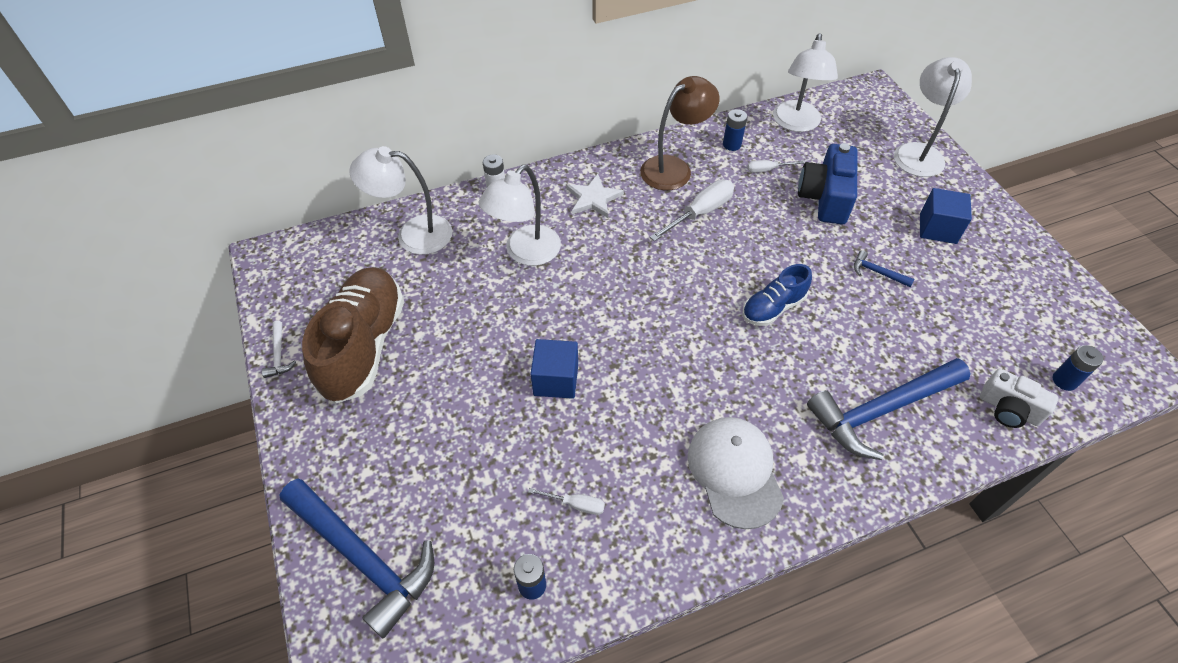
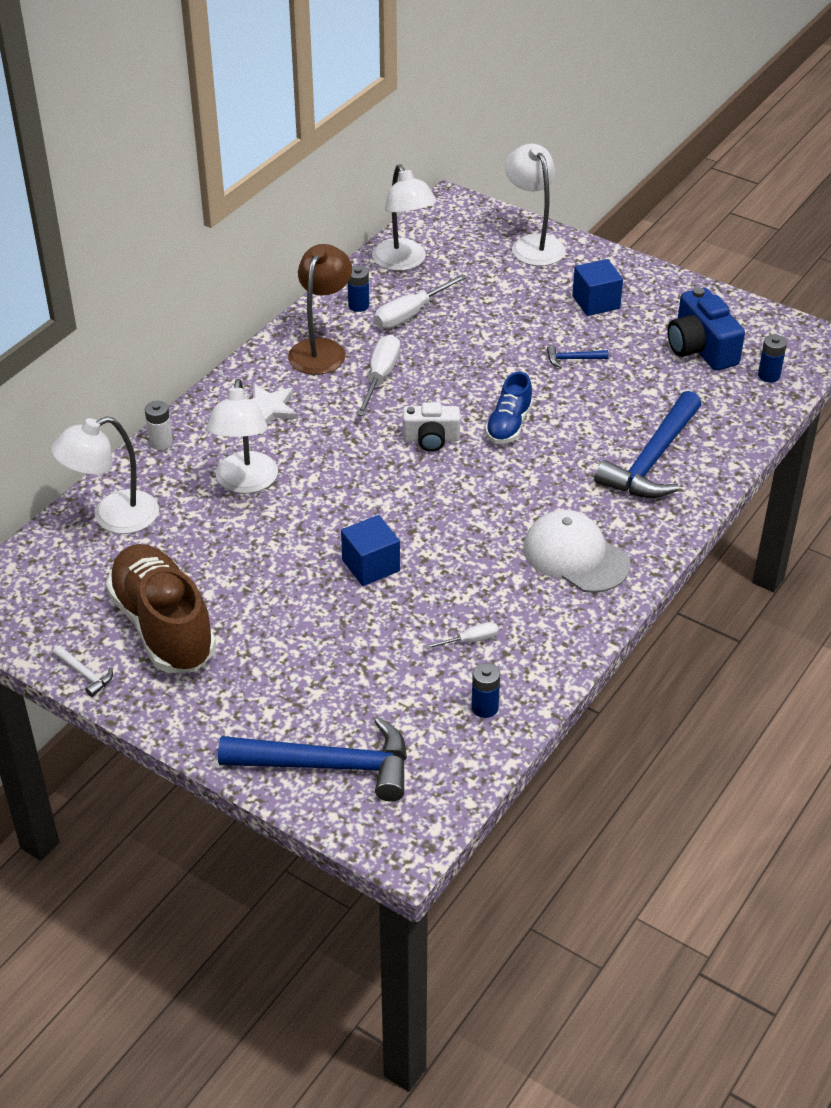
camera: 35 degrees left, 10 degrees down
(767, 170) = (410, 314): white screwdriver -> white screwdriver, size x1.85
(825, 198) = (482, 317): blue camera -> blue camera (701, 348)
(1008, 409) = (743, 414): white camera -> white camera (431, 439)

